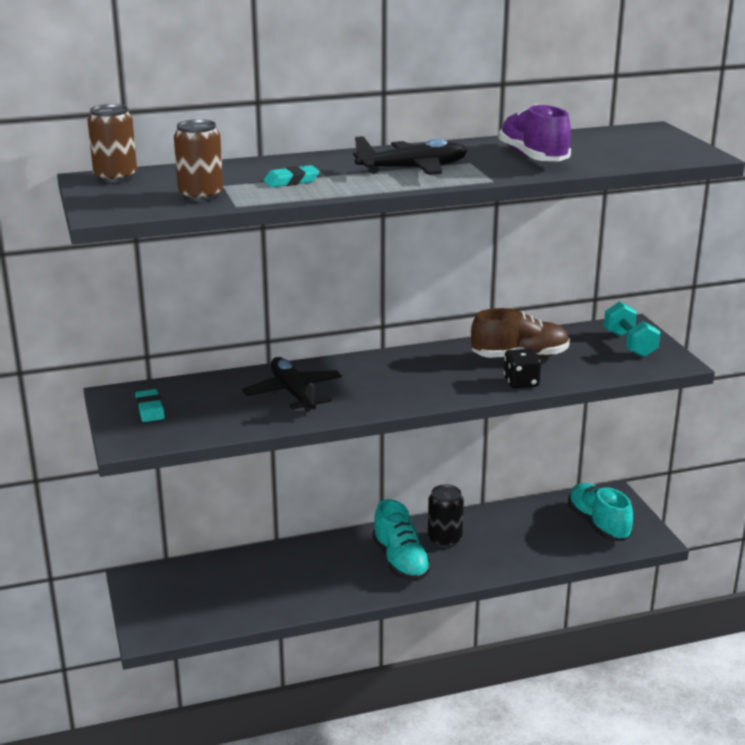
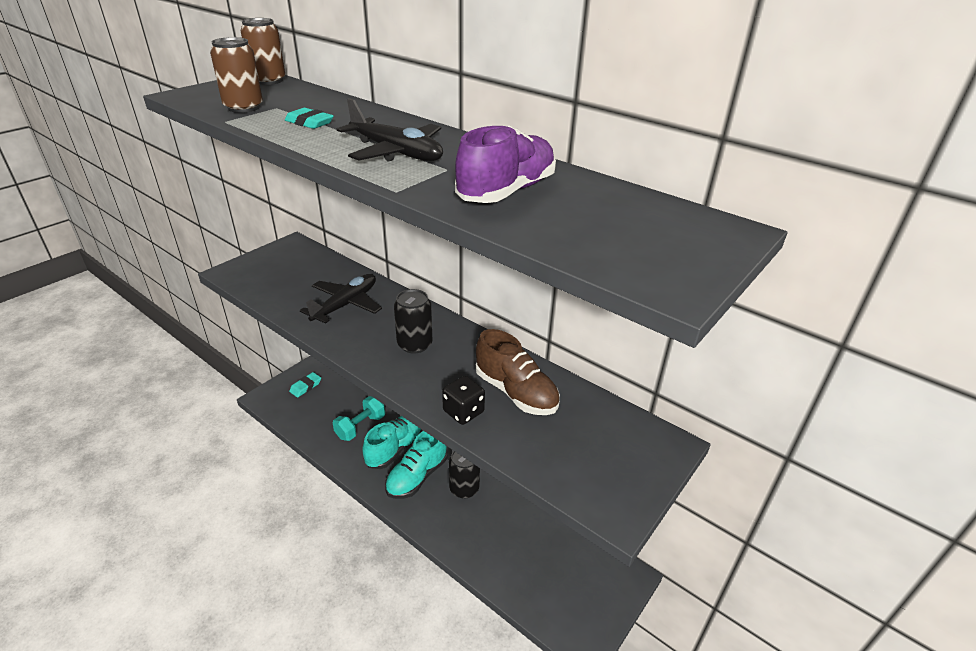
camera: 55 degrees right, 10 degrees up
(150, 409) = (281, 262): turquoise eraser -> turquoise eraser (305, 386)
(404, 378) = (414, 344): none -> black can
(598, 524) = (570, 585): turquoise shoe -> turquoise shoe (395, 448)
(629, 344) = (622, 458): turquoise dumbbell -> turquoise dumbbell (360, 427)

